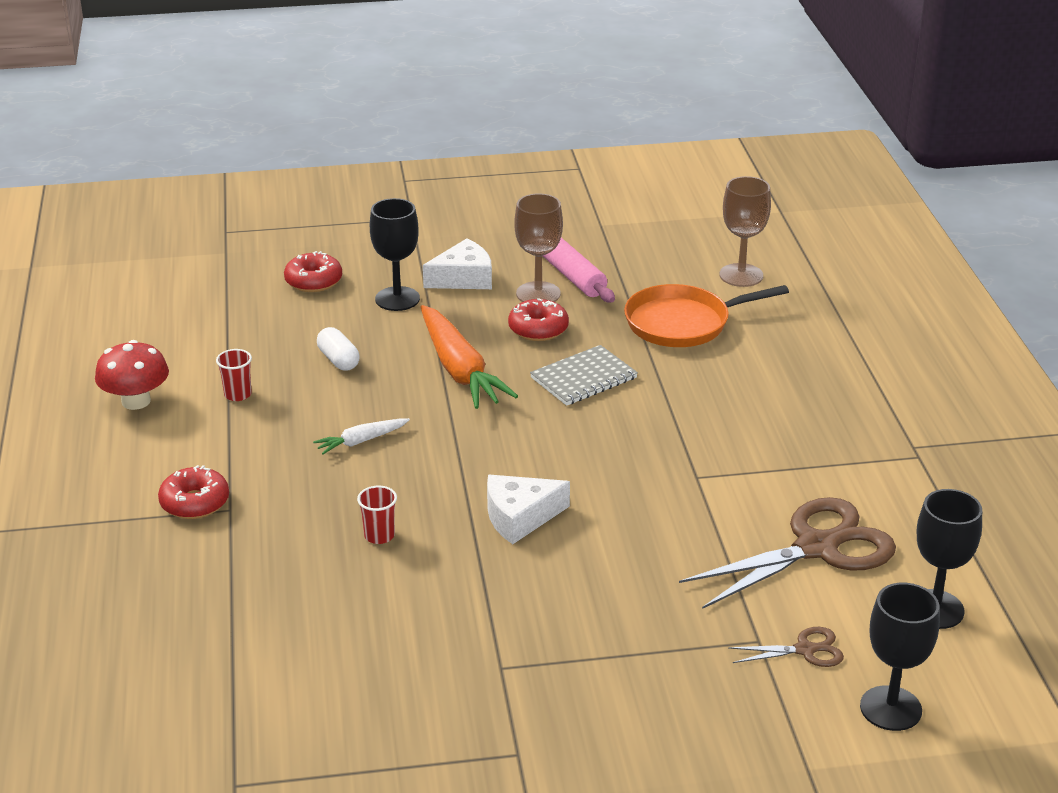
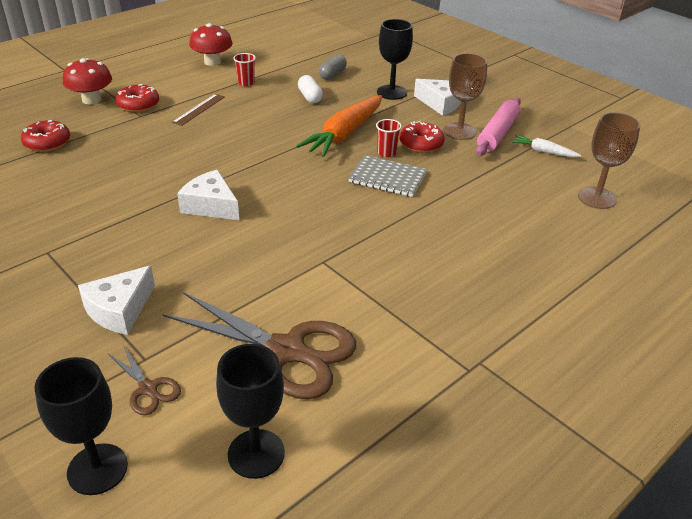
camera: 55 degrees right, 5 degrees up
(126, 540) = (91, 100): none -> red mushroom
(269, 455) = (199, 109): none -> brown ruler
(298, 322) = (332, 75): none -> grey capsule
(313, 281) = (376, 65): red donut -> red donut (47, 143)
(338, 360) = (310, 97): white capsule -> white capsule turned 45 degrees counterclockwise
(361, 441) = (238, 129): white carrot -> white carrot (543, 151)
(379, 536) = (152, 165): red cup -> red cup (386, 152)
(664, 637) = (119, 310): none -> white cheese
(682, 323) = (501, 193): orange pan -> none

